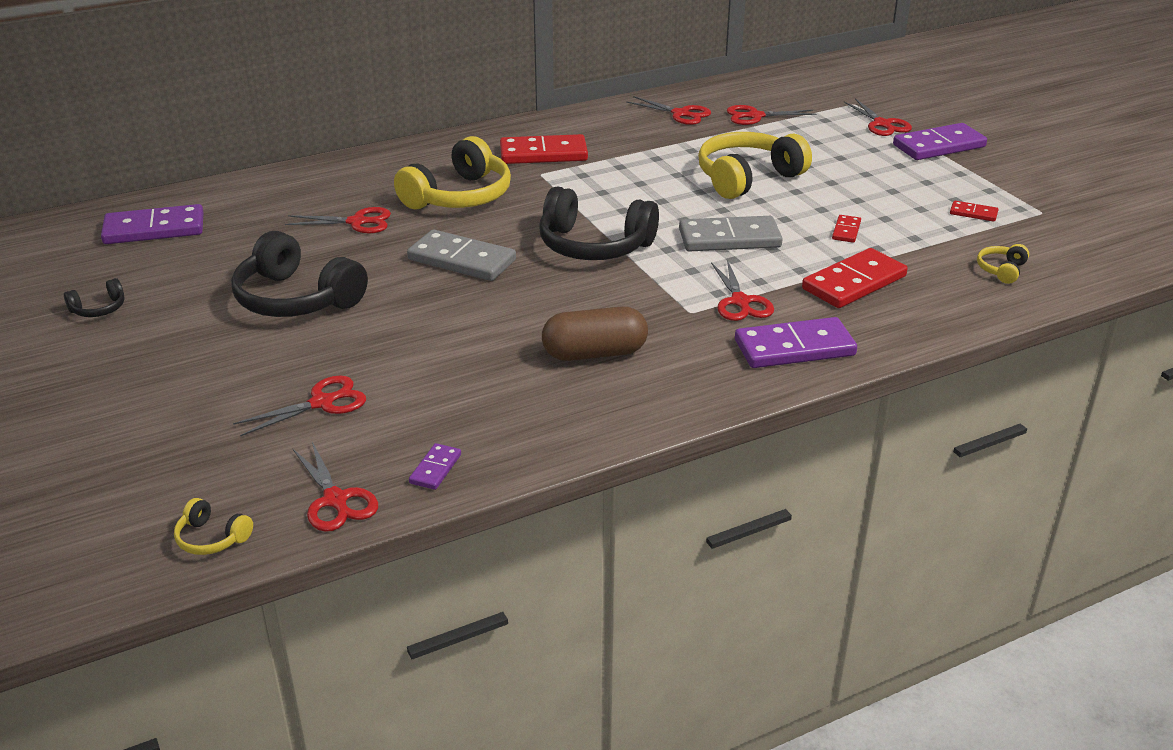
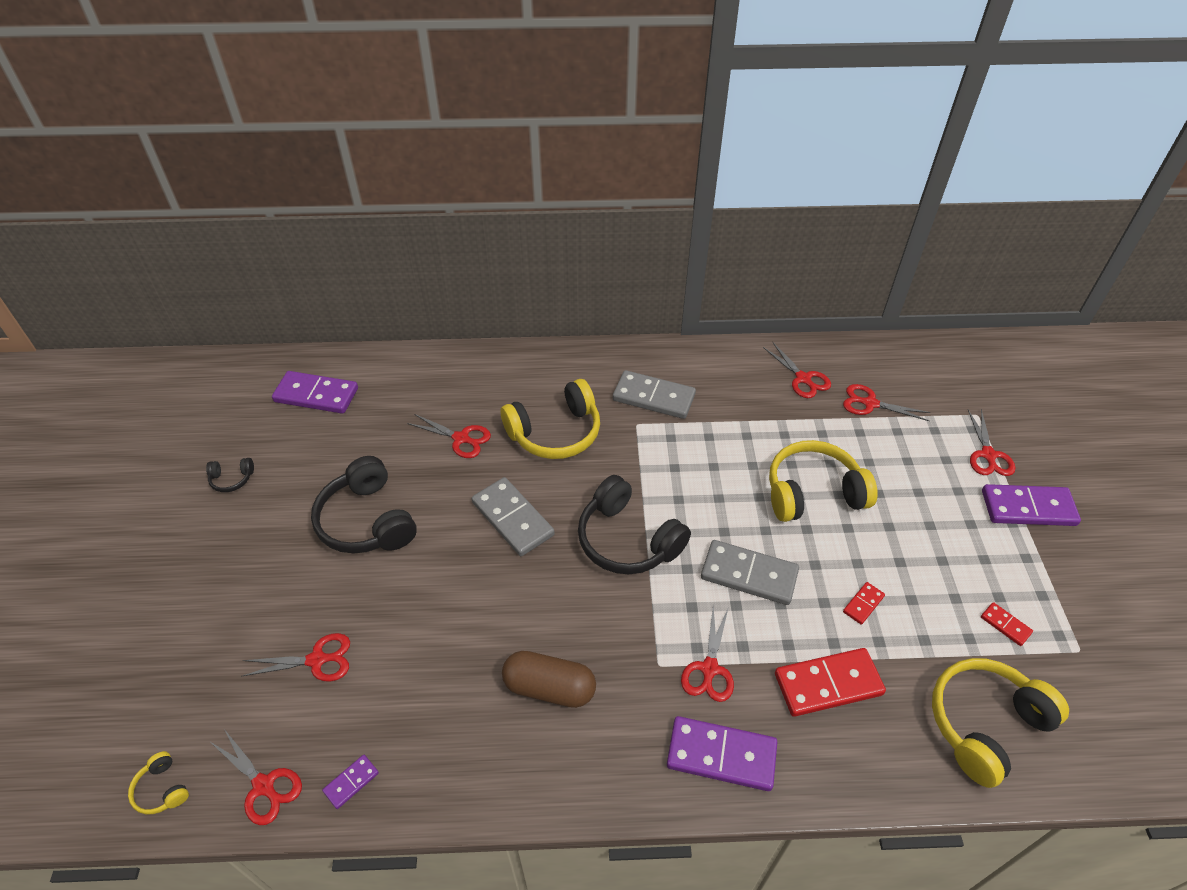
camera: 25 degrees right, 15 degrees up
(335, 500) = (263, 785): red scissors -> red scissors turned 45 degrees counterclockwise
(543, 154) = (653, 397): red domino -> grey domino
(1001, 270) = (985, 724): yellow headphones -> yellow headphones, size x2.25

